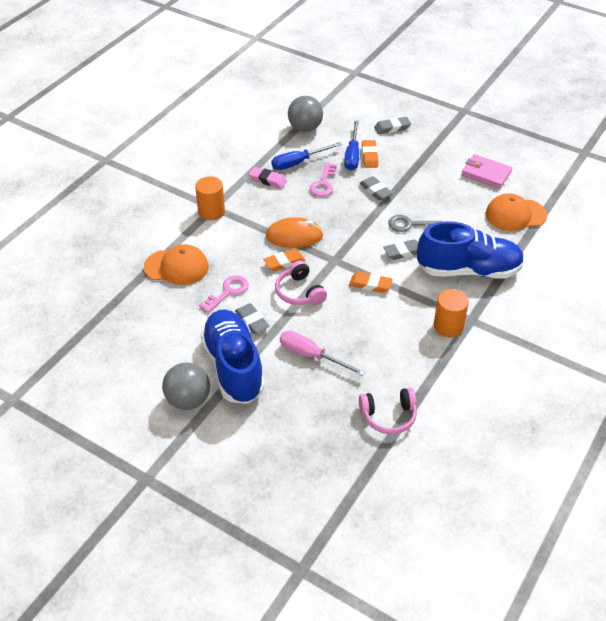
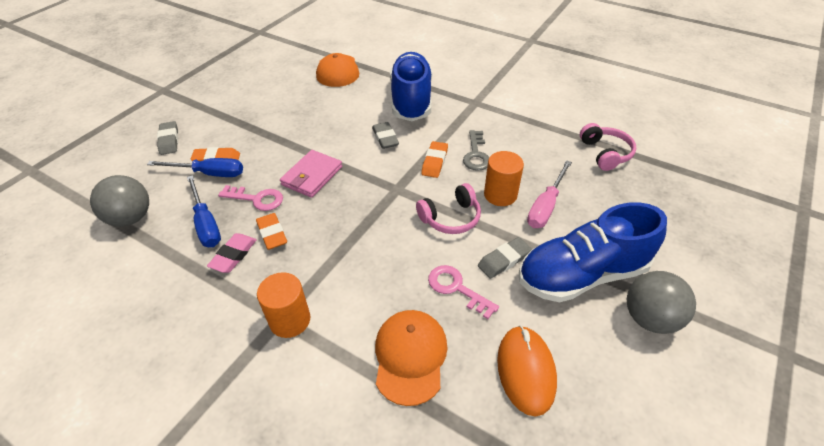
camera: 90 degrees left, 0 degrees up
(284, 262) = (400, 233): orange eraser -> orange eraser (272, 234)
(294, 236) = (353, 224): orange mouse -> orange mouse (525, 371)
(375, 191) = (282, 156): grey eraser -> none
(410, 225) = (343, 132): grey key -> grey key (476, 155)
(448, 326) = (485, 115): orange cylinder -> orange cylinder (500, 195)
(486, 173) = (273, 83): pink wallet -> pink wallet (312, 176)

